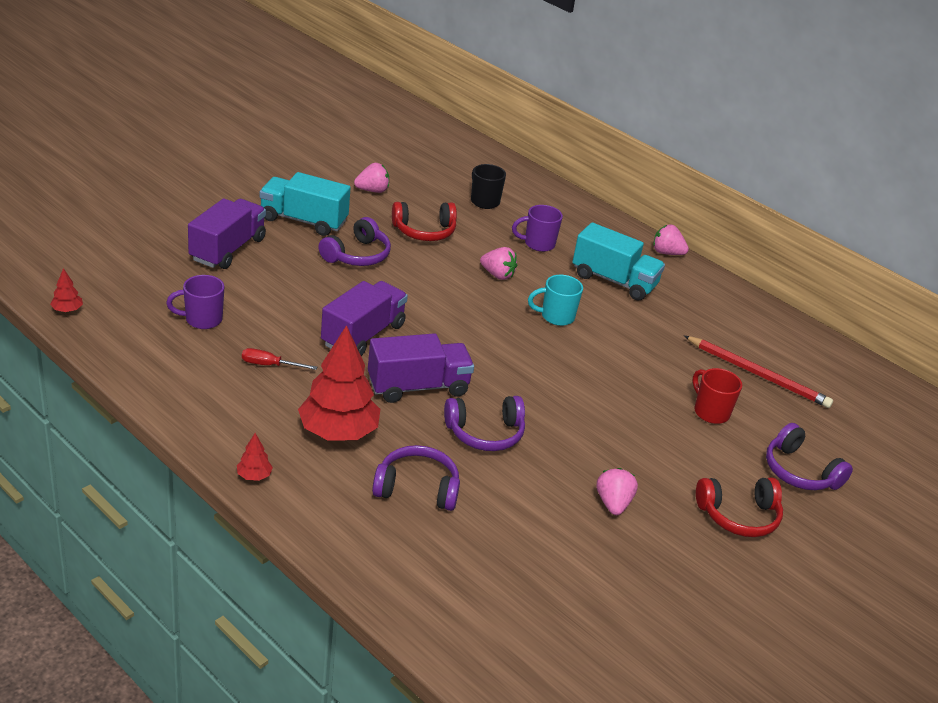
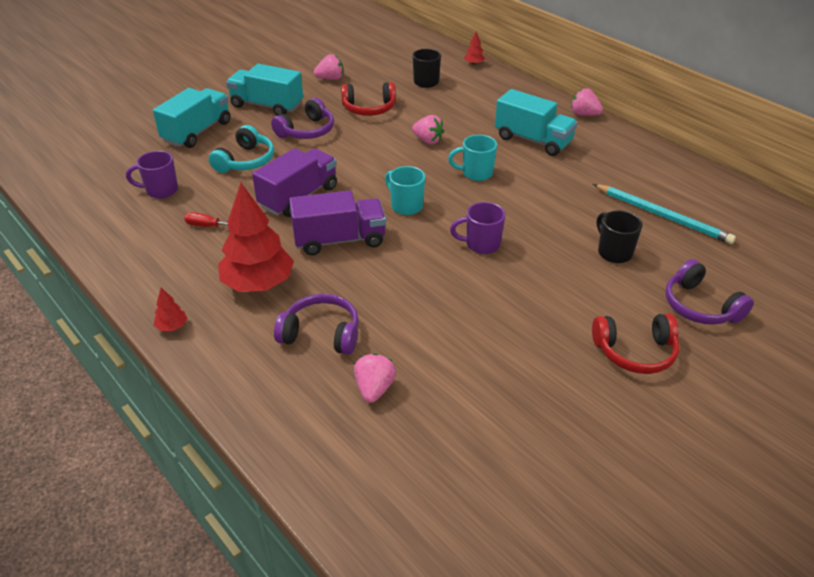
camera: 10 degrees right, 5 degrees up
(67, 310) = (49, 188): red tree -> red tree (474, 64)
(228, 249) = (197, 132): purple truck -> turquoise truck
(293, 288) = (245, 161): none -> turquoise headphones
(484, 351) = (406, 206): none -> turquoise mug
(485, 433) = (394, 279): purple headphones -> none
(538, 244) = (468, 113): purple mug -> purple mug (481, 244)
(613, 503) = (509, 343): pink strawberry -> pink strawberry (374, 389)
(710, 412) = (613, 252): red mug -> black mug
(758, 374) = (663, 216): red pencil -> turquoise pencil

